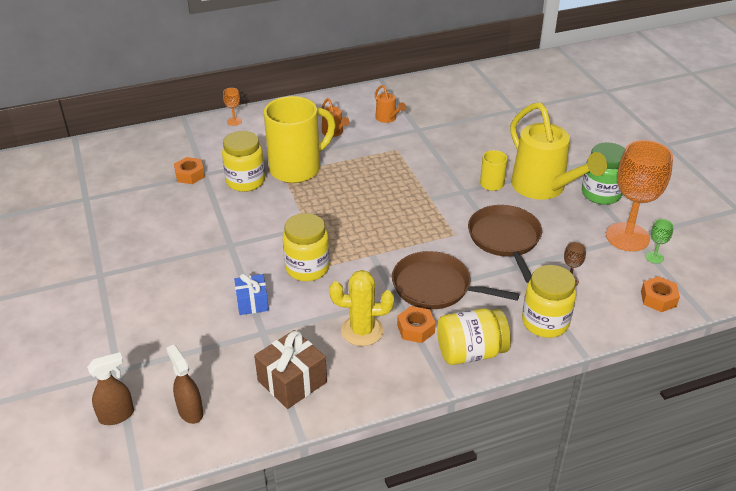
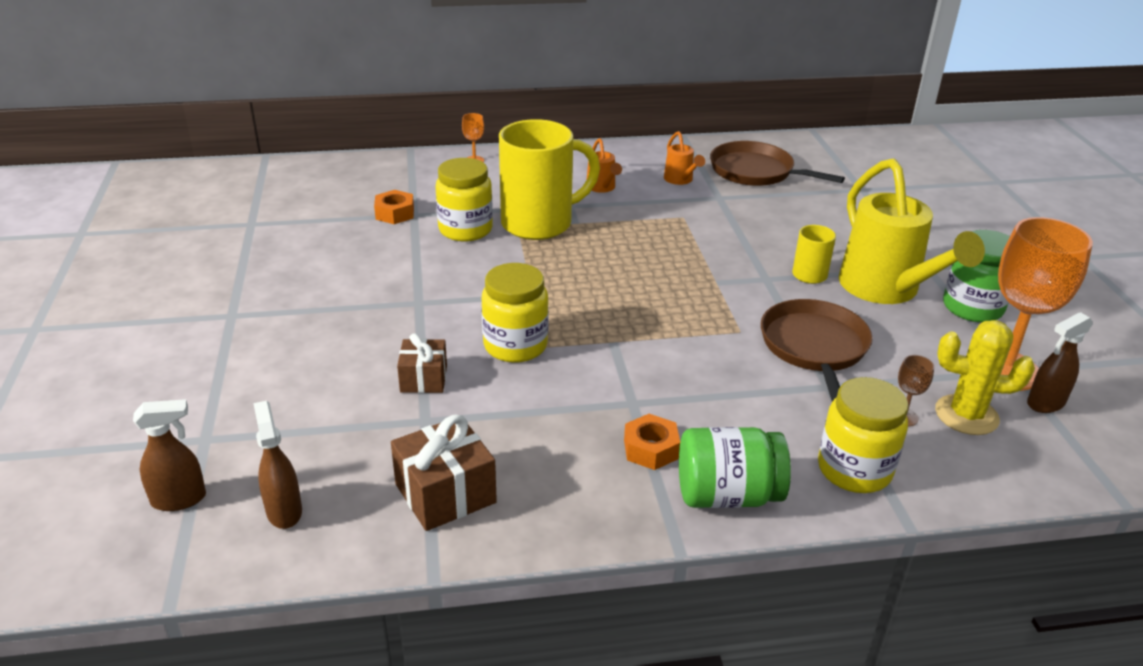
camera: 10 degrees right, 5 degrees down
(252, 302) = (424, 379): blue gift -> brown gift
(362, 331) = (570, 439): yellow cactus -> yellow cactus (966, 415)
(435, 287) = (695, 396): brown pan -> brown pan (755, 171)
(470, 352) = (727, 495): yellow jar -> green jar
(654, 257) = (1045, 403): green goblet -> brown spray bottle
(658, 299) = (1044, 463): orange nut -> none

